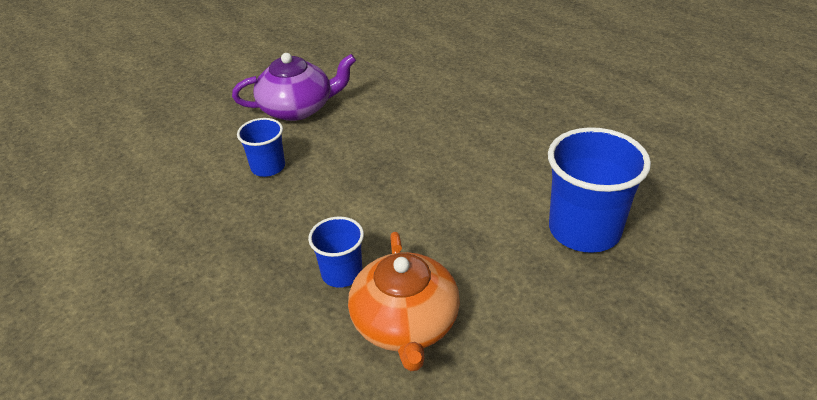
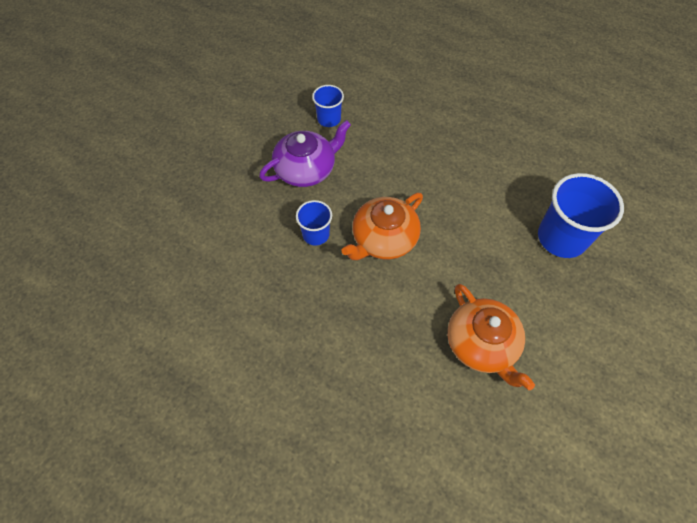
camera: 20 degrees left, 20 degrees up
(342, 273) = (420, 316): blue cup -> blue cup (329, 119)
(345, 186) = (383, 239): none -> orange teapot

